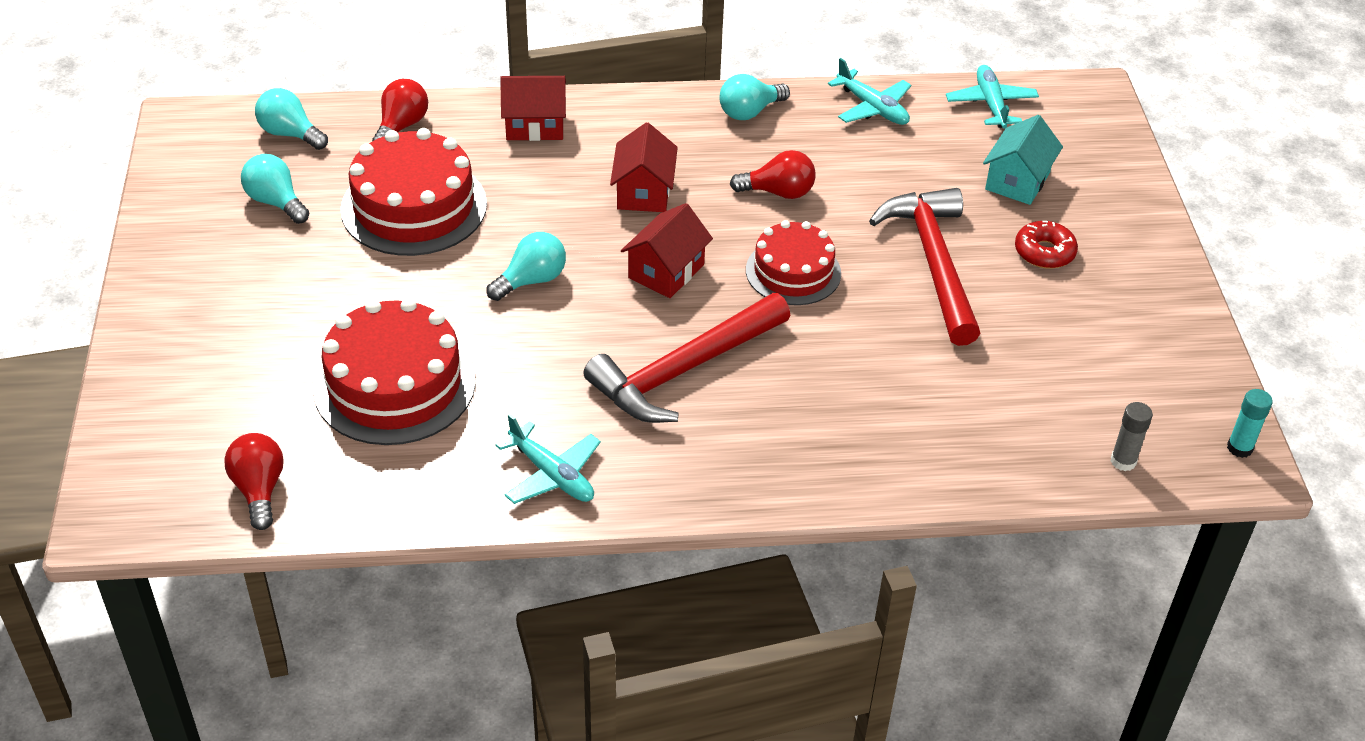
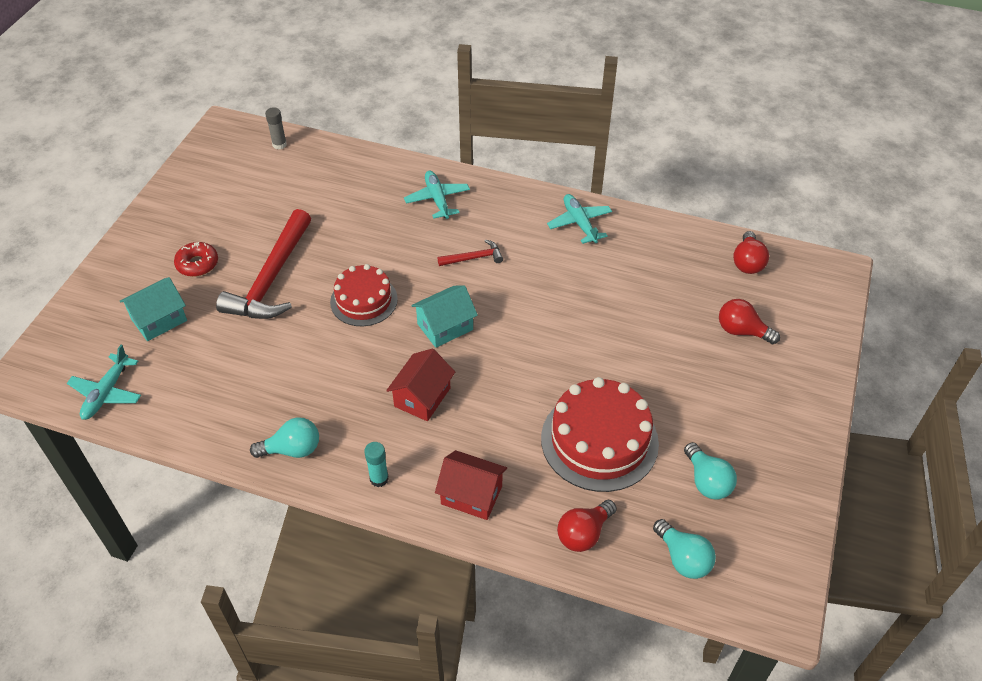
camera: 155 degrees left, 5 degrees up
(394, 384) = (653, 302): red cake -> none
(531, 280) = (538, 348): turquoise light bulb -> none
(666, 271) = (445, 327): red house -> turquoise house
(684, 370) = (474, 258): red hammer -> red hammer, size x0.46
(778, 192) = (327, 365): red light bulb -> red light bulb (741, 331)
(872, 108) = (196, 420): turquoise plane -> turquoise plane (437, 199)
(1239, 448) = (216, 134): turquoise glue stick -> turquoise glue stick (379, 479)

